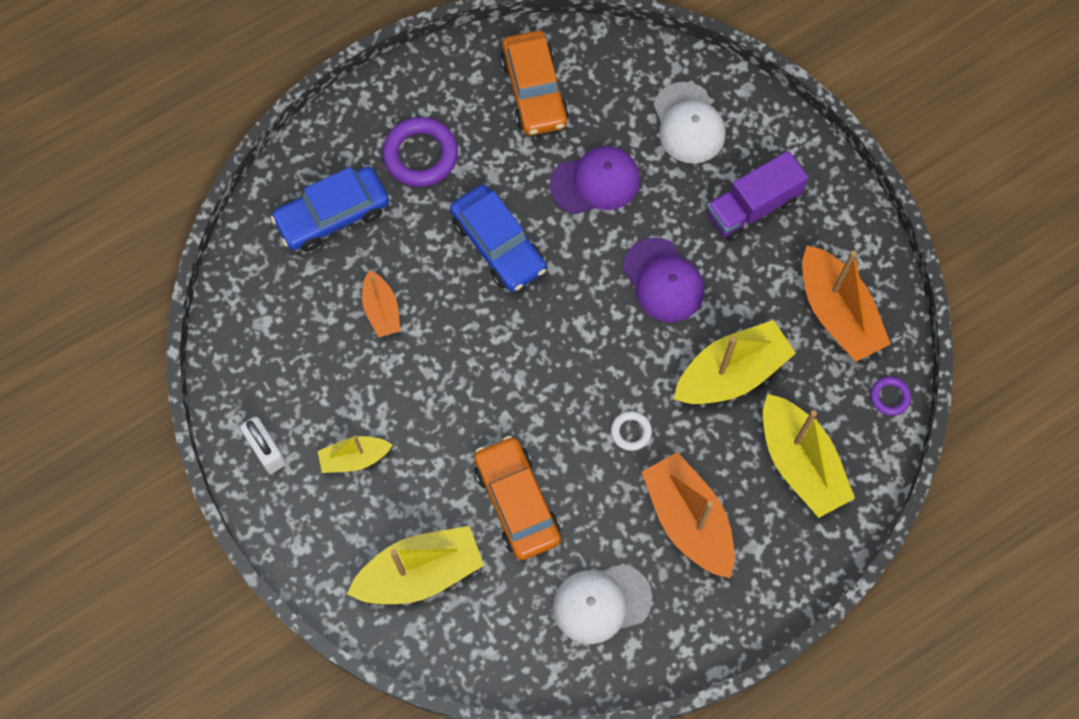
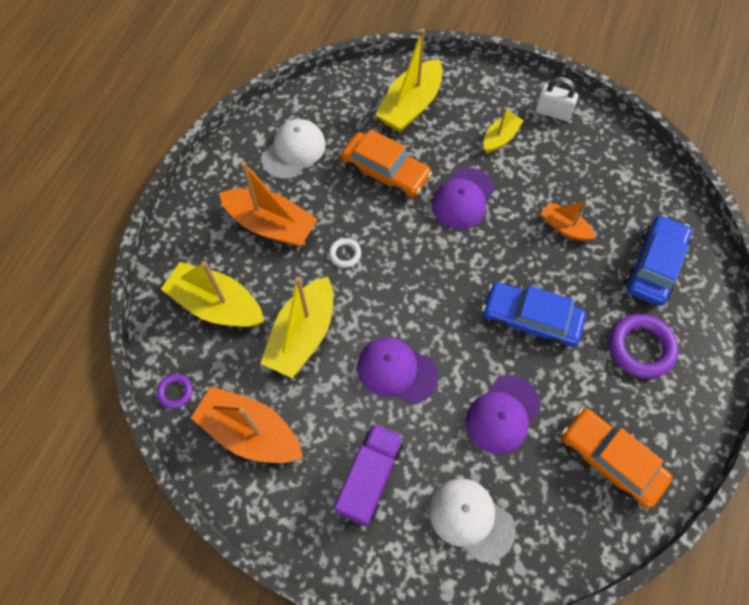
camera: 145 degrees right, 5 degrees down
(458, 412) = (463, 198): none -> purple cap

